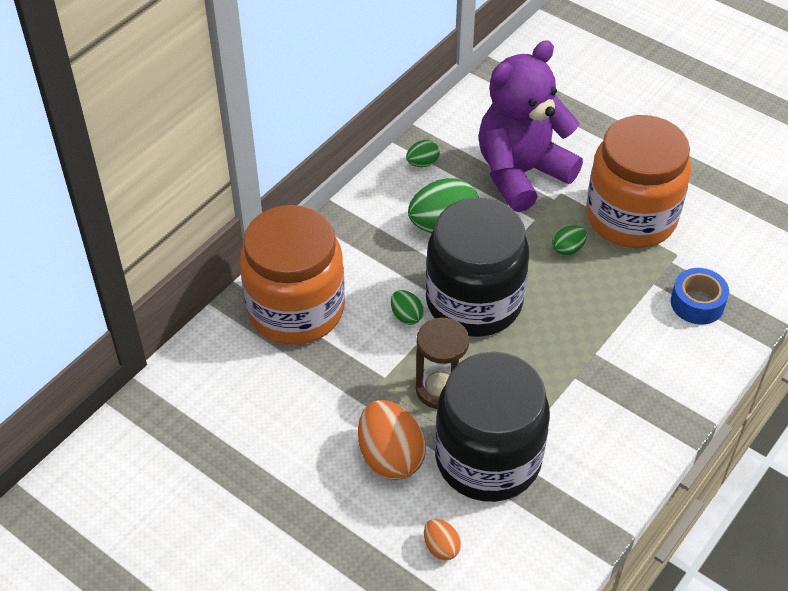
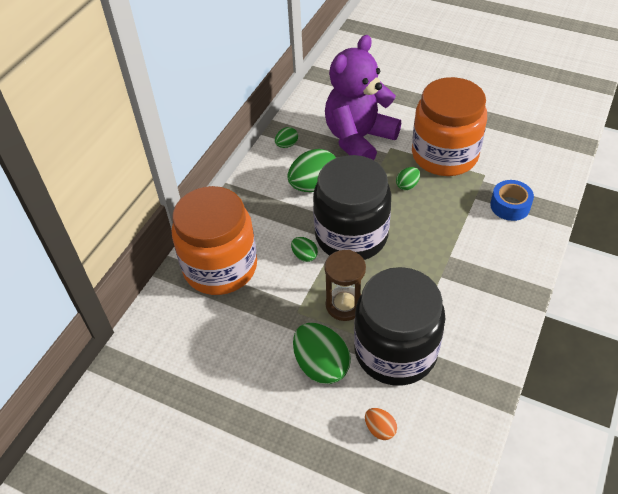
camera: 10 degrees left, 0 degrees up
(390, 457) = (321, 365): orange egg -> green egg

